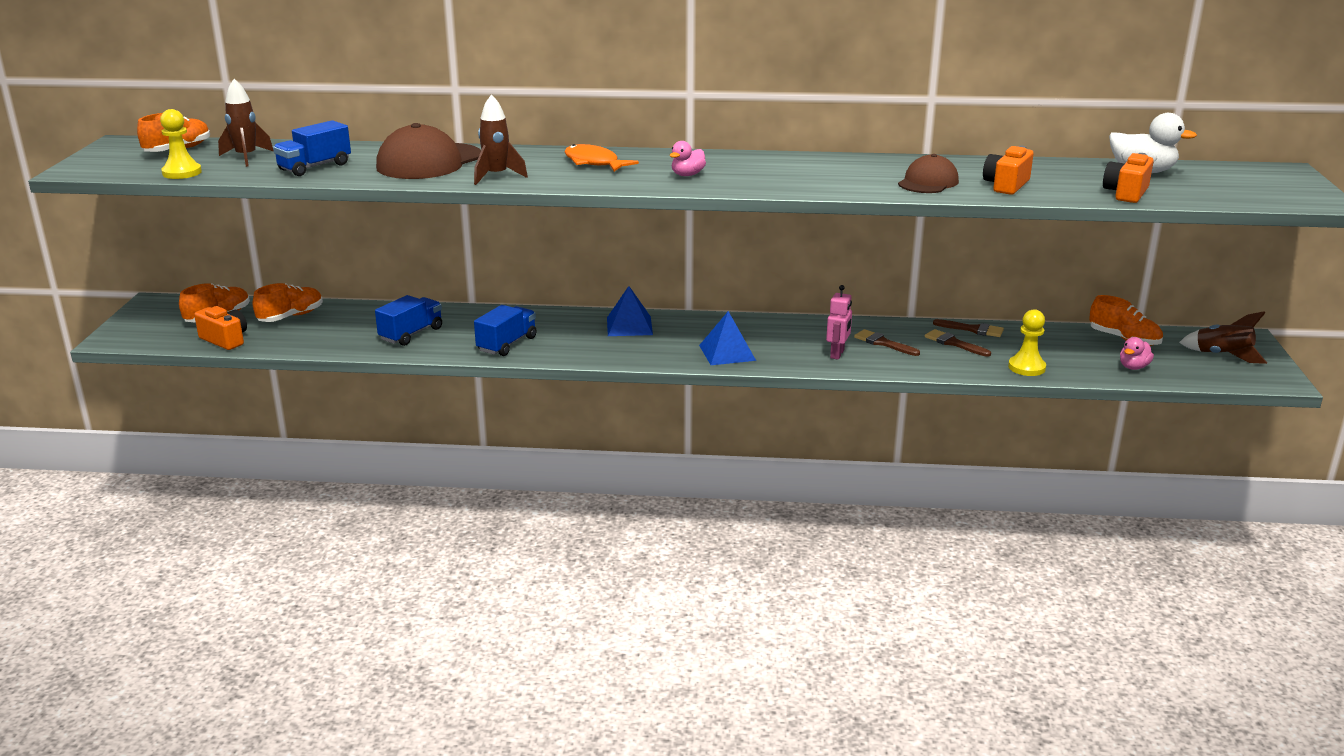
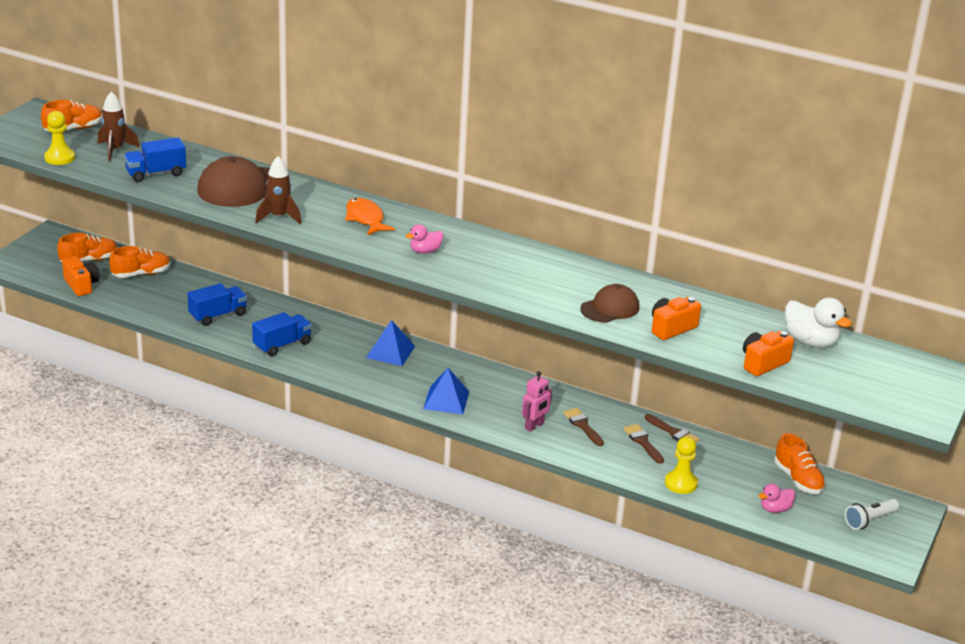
camera: 20 degrees right, 5 degrees up
(1222, 356) = (869, 520): brown rocket -> white flashlight

